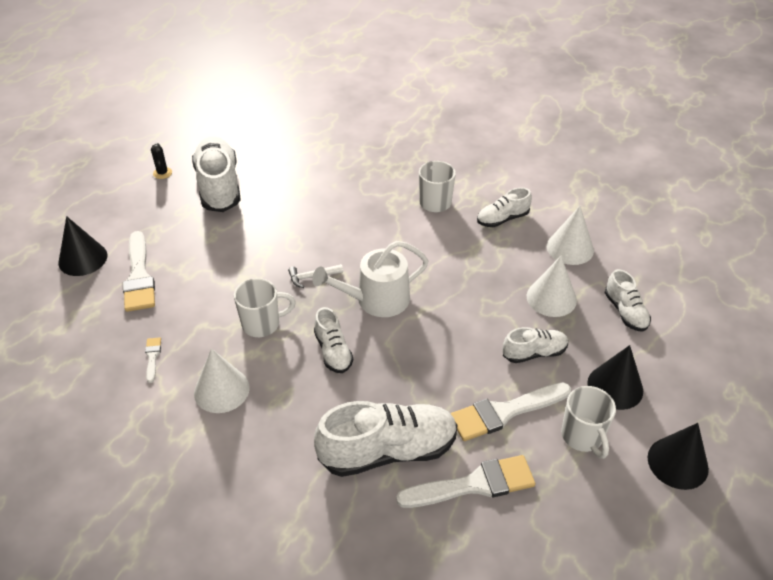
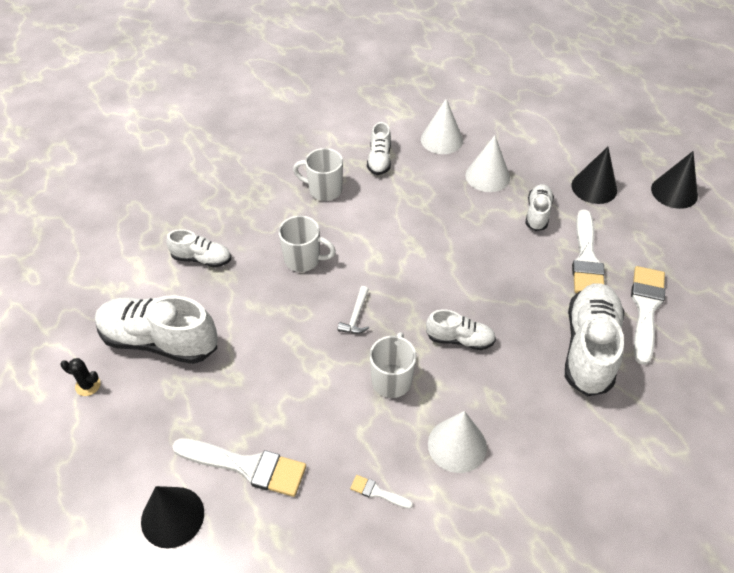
camera: 60 degrees left, 5 degrees up
(376, 300) = (417, 283): white watering can -> none
(582, 436) = (630, 227): white mug -> white mug (303, 260)
(625, 312) = (527, 145): white shoe -> white shoe (202, 259)

